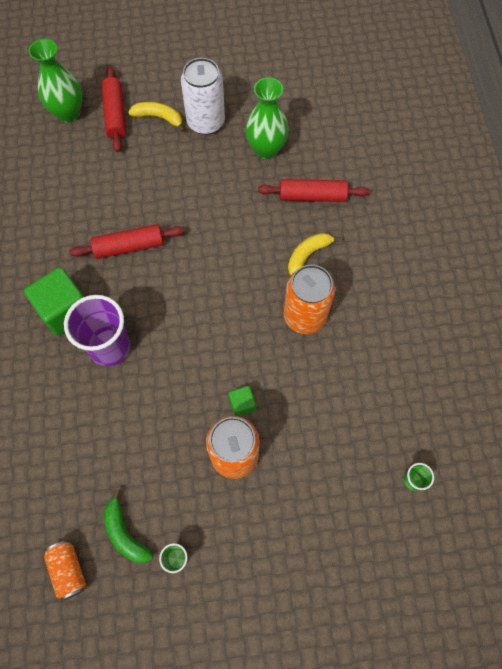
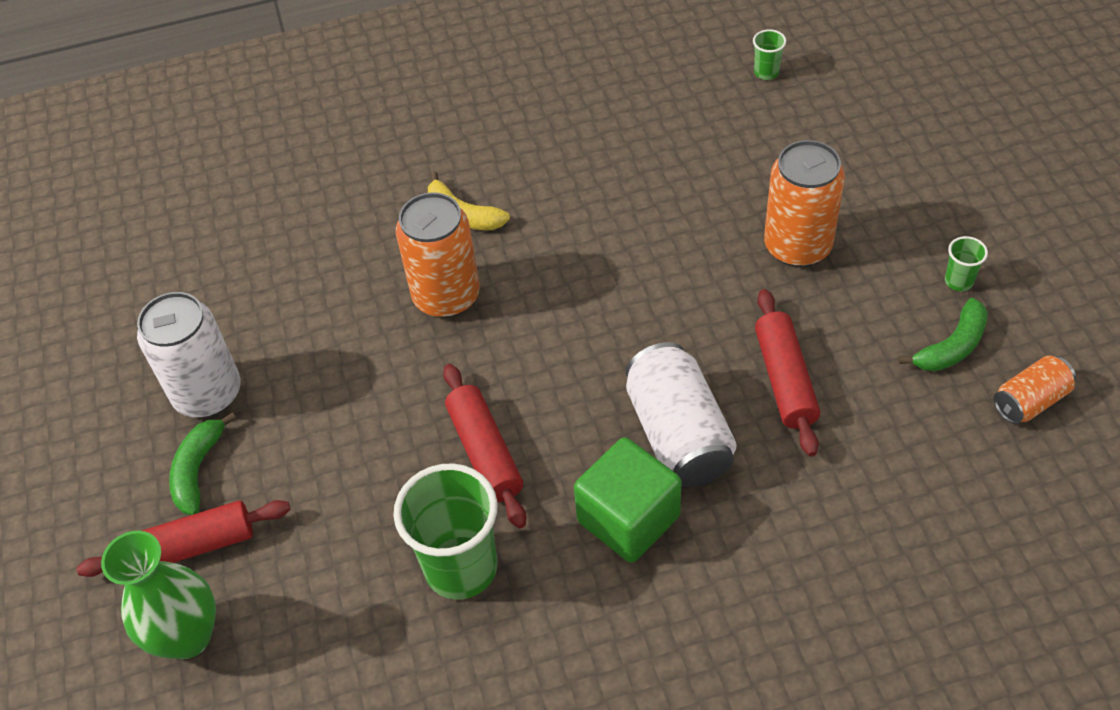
camera: 95 degrees left, 15 degrees down
(64, 227) = (461, 568): none -> green cup
(110, 347) = (678, 434): purple cup -> white can
(159, 118) = (198, 470): yellow banana -> green banana
(242, 404) = (721, 251): green cube -> none
(266, 149) = (266, 297): green vase -> none
(304, 316) = (566, 203): orange can -> orange can (446, 296)
(312, 196) = (354, 224): red rolling pin -> red rolling pin (785, 380)

